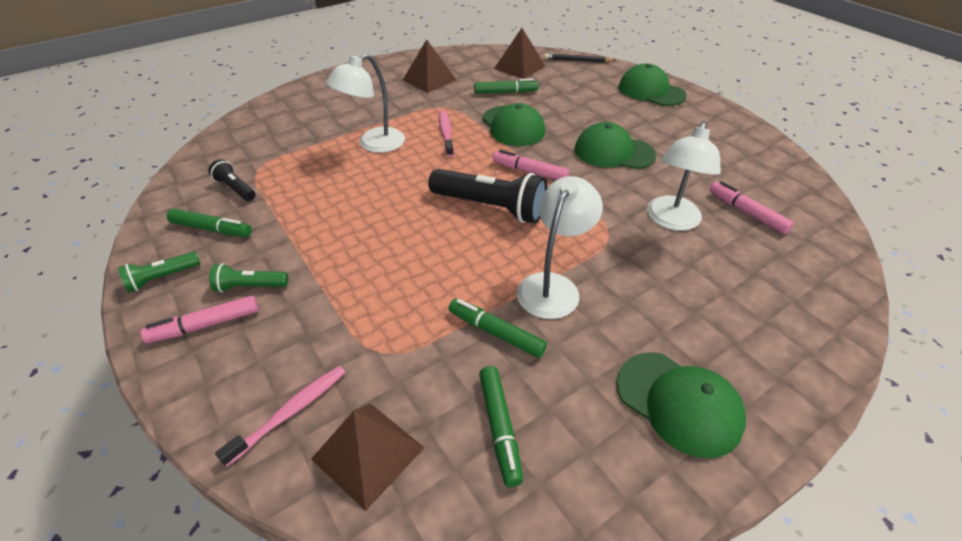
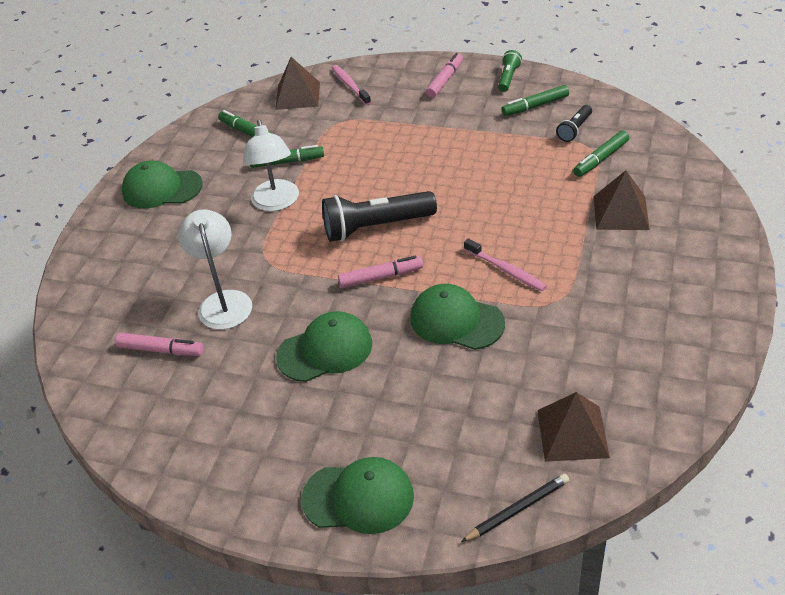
camera: 145 degrees right, 0 degrees up
(235, 188) = (575, 129): black flashlight -> black flashlight turned 120 degrees clockwise
(250, 286) = (454, 102): green flashlight -> none
(290, 412) = (350, 85): pink toothbrush -> pink toothbrush turned 150 degrees clockwise
(373, 144) = (547, 219): white lamp -> none
(429, 79) = (636, 330): brown pyramid -> brown pyramid (621, 212)
(505, 92) = (527, 368): green marker -> green marker (601, 159)

